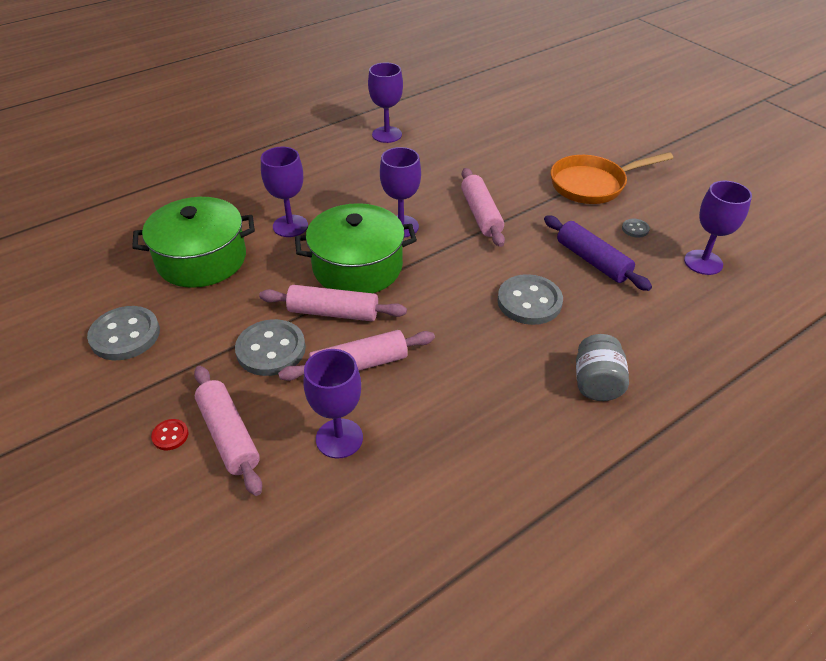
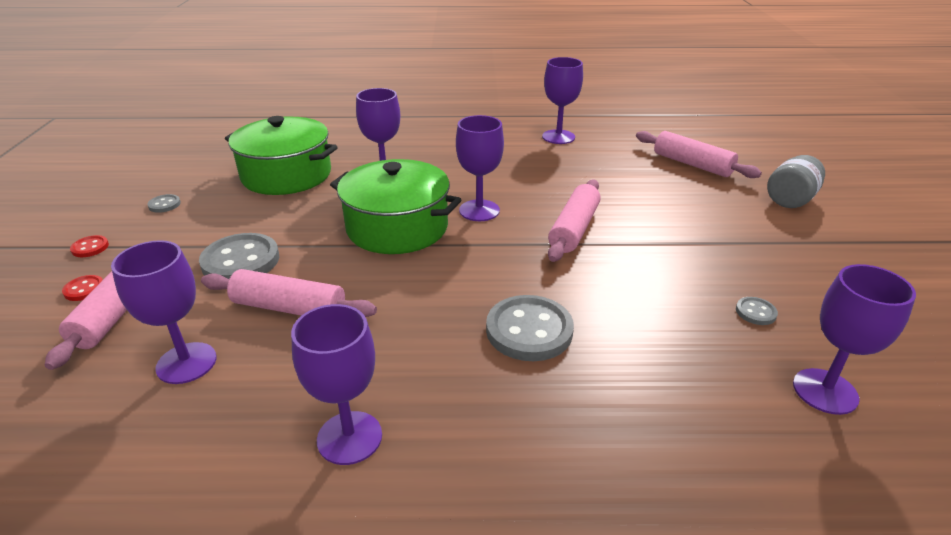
camera: 35 degrees right, 10 degrees down
(116, 403) = (90, 248): none -> red button
(125, 335) = (164, 205): grey button -> grey button, size x0.46
(333, 312) = (328, 255): pink rolling pin -> pink rolling pin (692, 164)
(503, 420) = (349, 437): none -> purple goblet
(592, 185) = (745, 247): orange pan -> none
(592, 260) = (657, 322): purple rolling pin -> none
(596, 383) = (506, 460): grey jar -> grey jar (790, 200)

